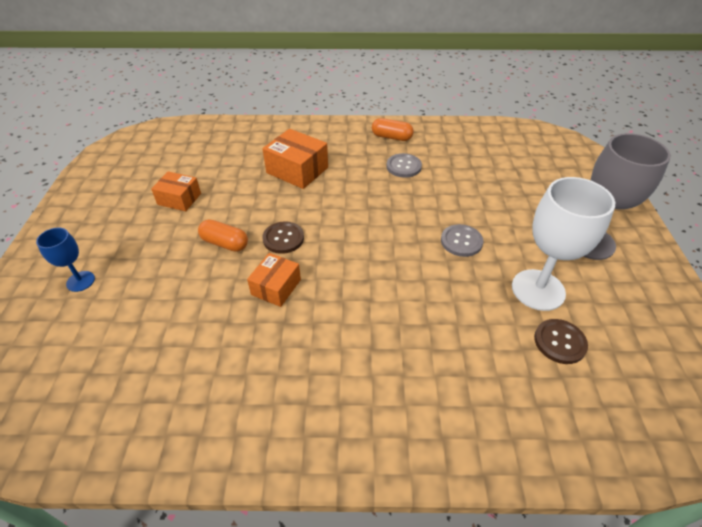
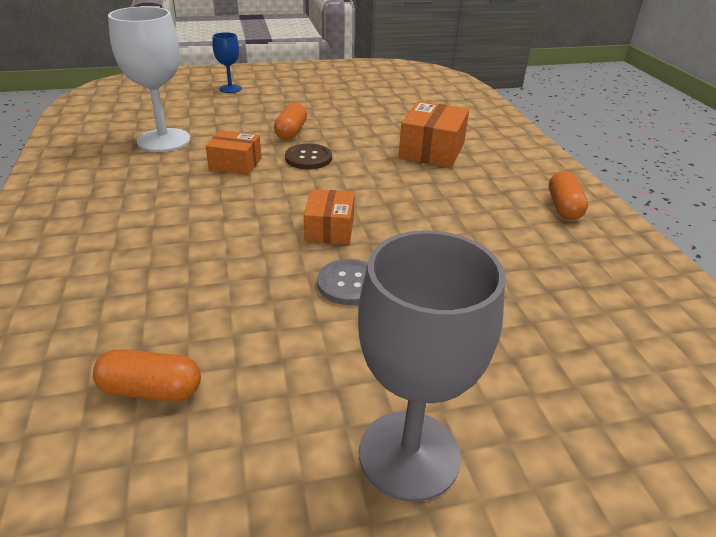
camera: 75 degrees right, 10 degrees down
(179, 199) = (346, 103): orange box -> orange box (329, 229)
(403, 166) = (497, 222): grey button -> none
(538, 290) = (261, 368): white goblet -> white goblet (164, 140)
(559, 342) = (151, 389): brown button -> orange capsule

